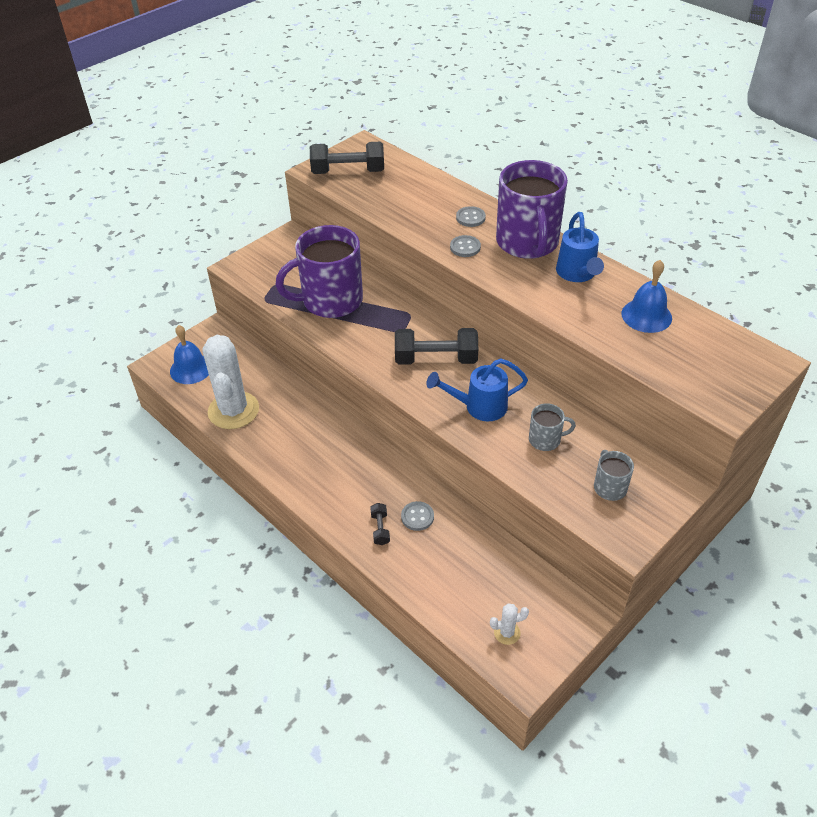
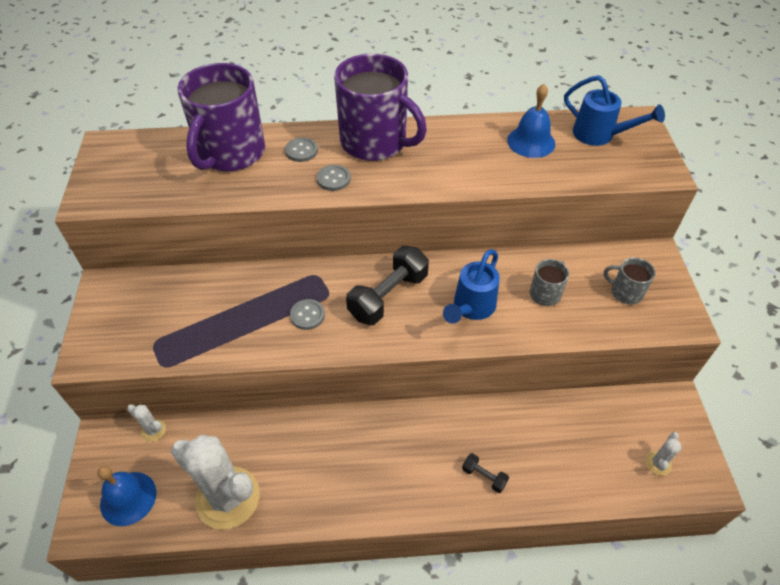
camera: 50 degrees left, 5 degrees up
(241, 346) = (153, 430): none -> white cactus
(331, 300) = (230, 316): purple mug -> purple mug (230, 153)
(348, 172) = (128, 180): black dumbbell -> none
(417, 517) = (495, 439): grey button -> grey button (307, 315)
(577, 274) = (444, 143): blue watering can -> blue watering can (599, 135)

